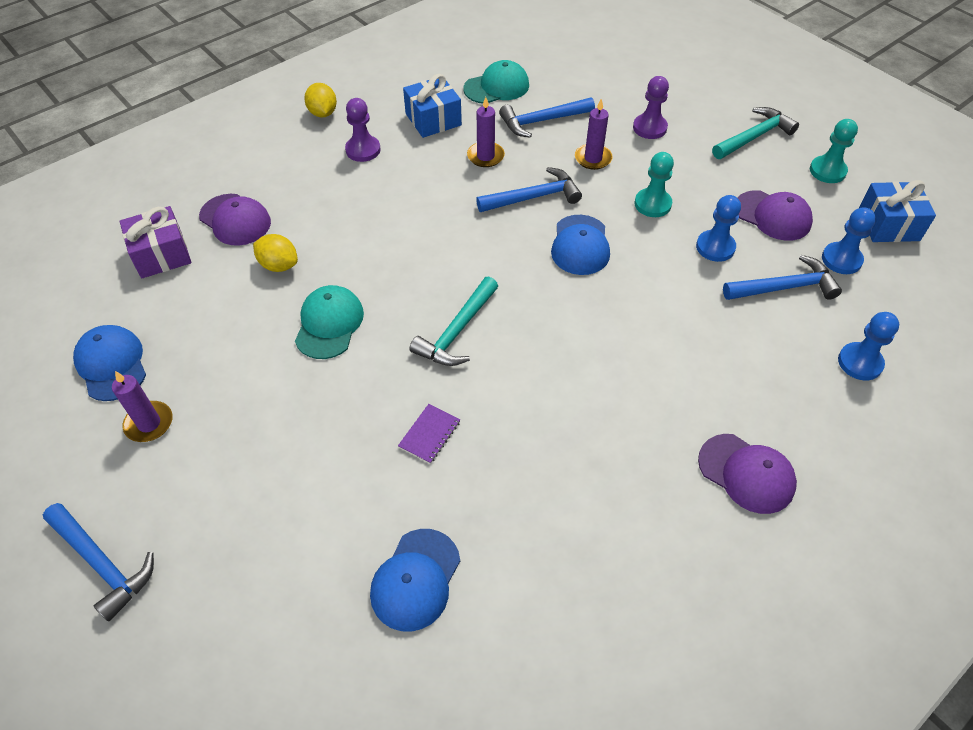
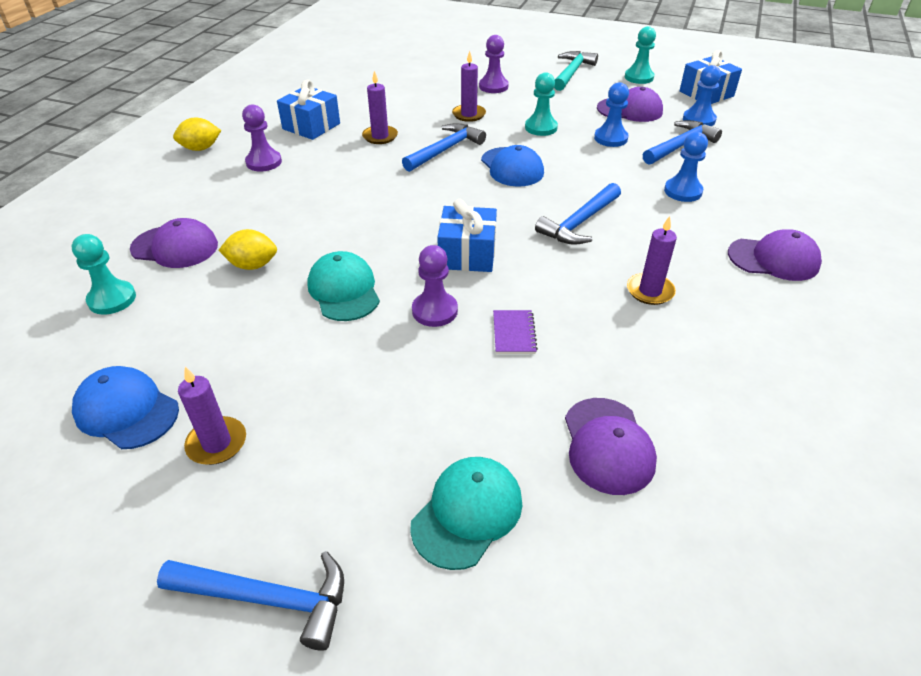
camera: 30 degrees left, 10 degrees down
(161, 254) = (112, 299): purple gift -> turquoise pawn
(323, 113) = (201, 148): yellow lemon -> yellow lemon turned 60 degrees counterclockwise
(384, 380) = (435, 311): none -> purple pawn
(415, 579) = (608, 445): blue cap -> purple cap
(457, 332) = (467, 254): turquoise hammer -> blue gift
(497, 87) = (348, 93): turquoise cap -> turquoise cap (467, 513)
(542, 121) = (406, 104): blue hammer -> blue hammer (579, 223)
(587, 450) = (650, 291): none -> purple candle
(860, 362) = (771, 170): blue pawn -> blue pawn (683, 191)

